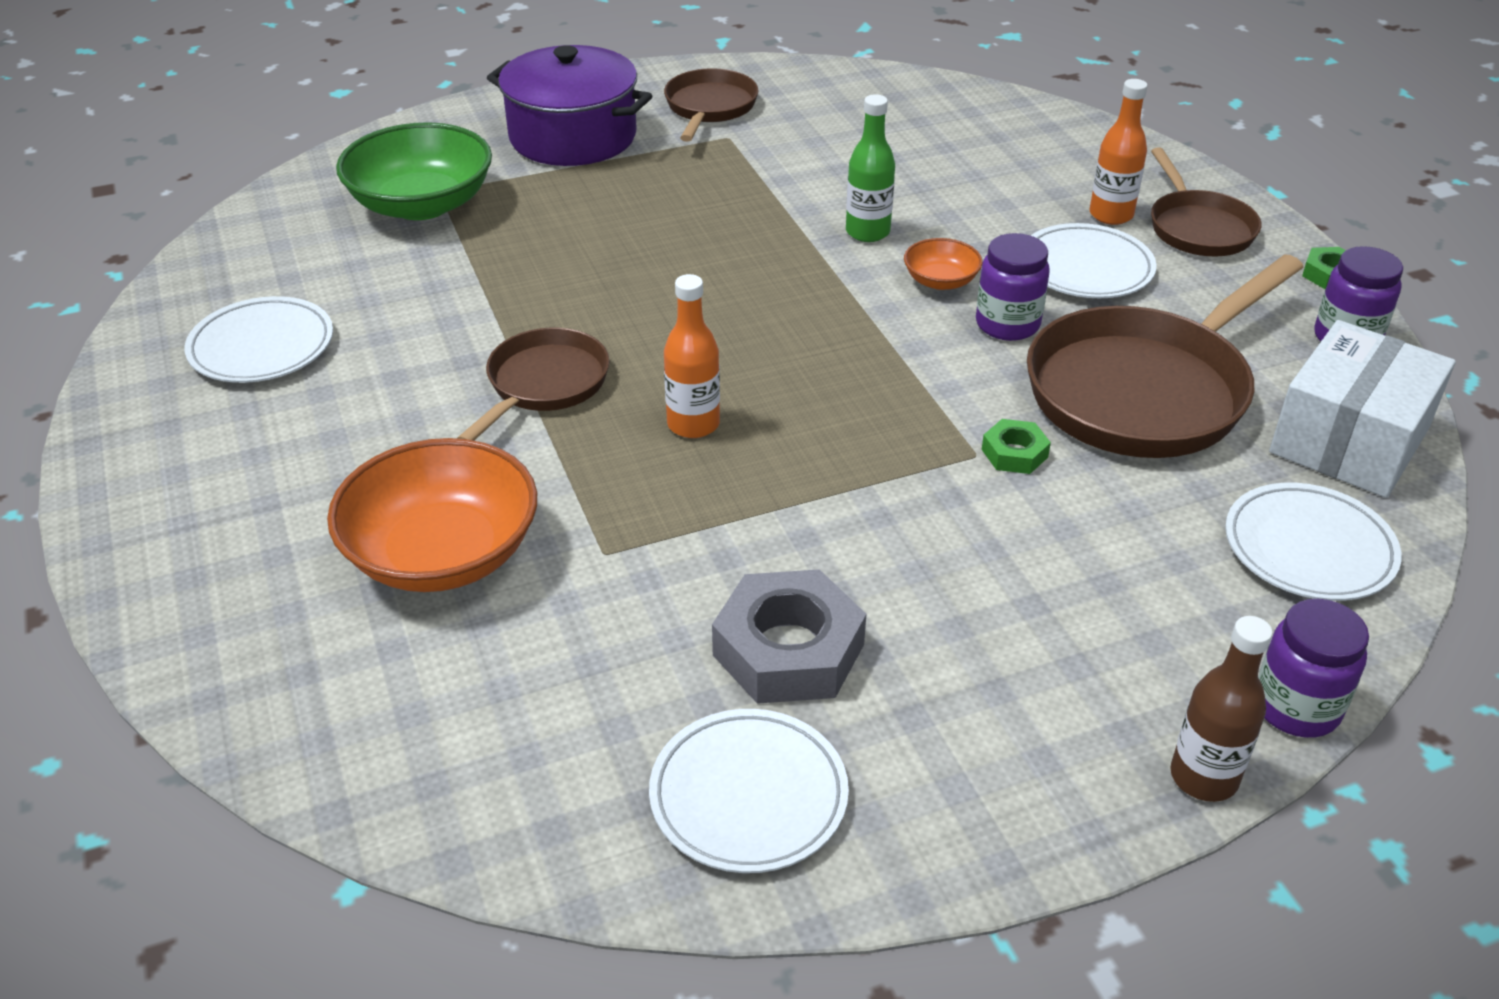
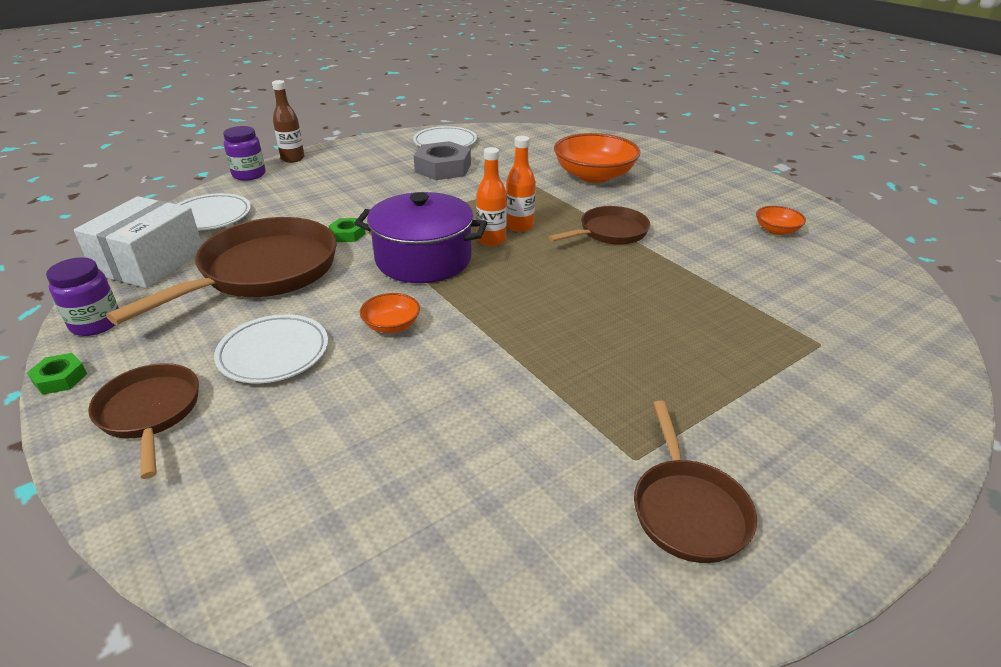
camera: 165 degrees right, 5 degrees down
(262, 347) = (776, 230): white plate -> orange bowl
(422, 204) = (818, 330): green bowl -> none
(544, 385) = (609, 232): brown pan -> brown pan turned 135 degrees counterclockwise
(573, 137) = (786, 429): purple pot -> purple pot (423, 259)
(867, 232) = (455, 360): green bottle -> none
(1007, 324) = (344, 300): purple jar -> none
(1111, 215) = (231, 415): orange bottle -> orange bottle (491, 240)

